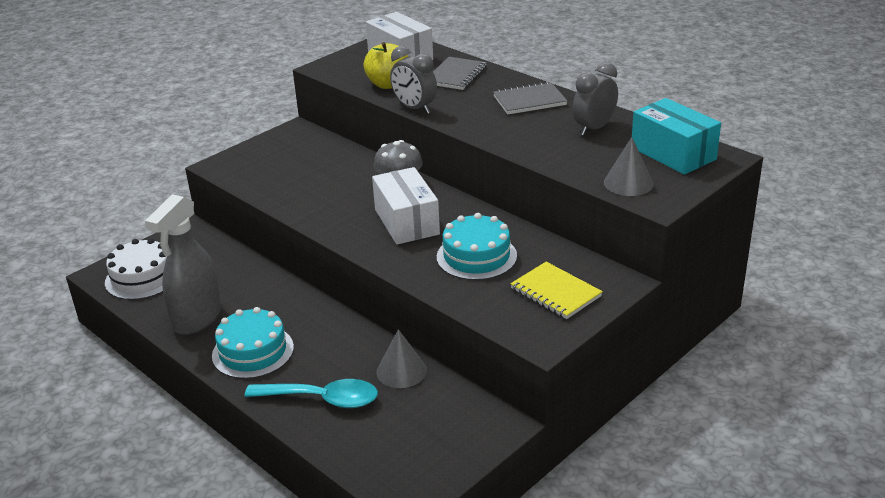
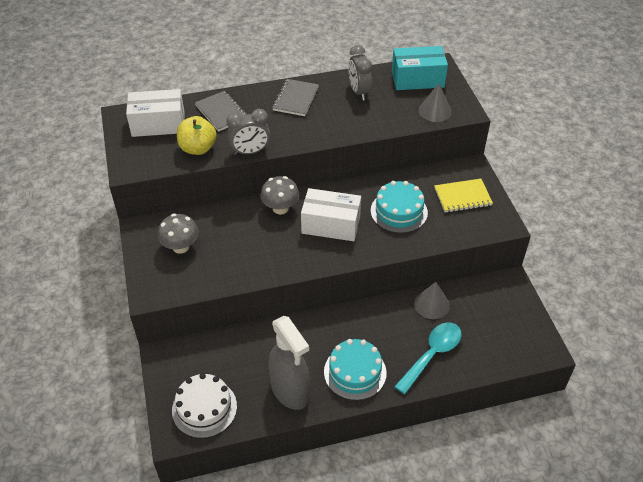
camera: 60 degrees left, 15 degrees up
(291, 156) = (181, 247): none -> grey mushroom

